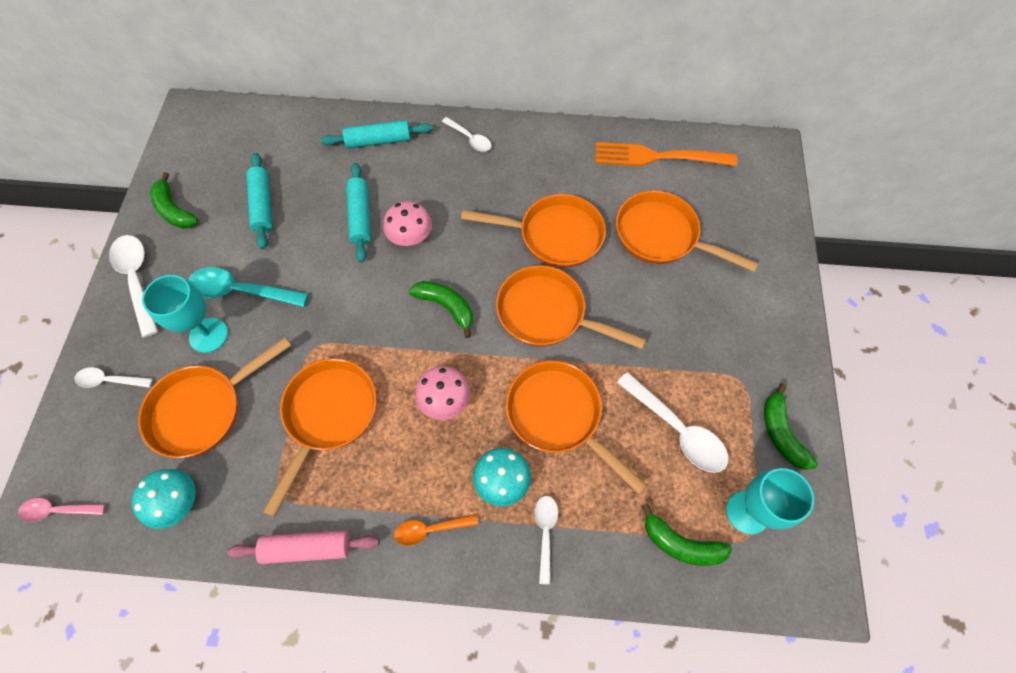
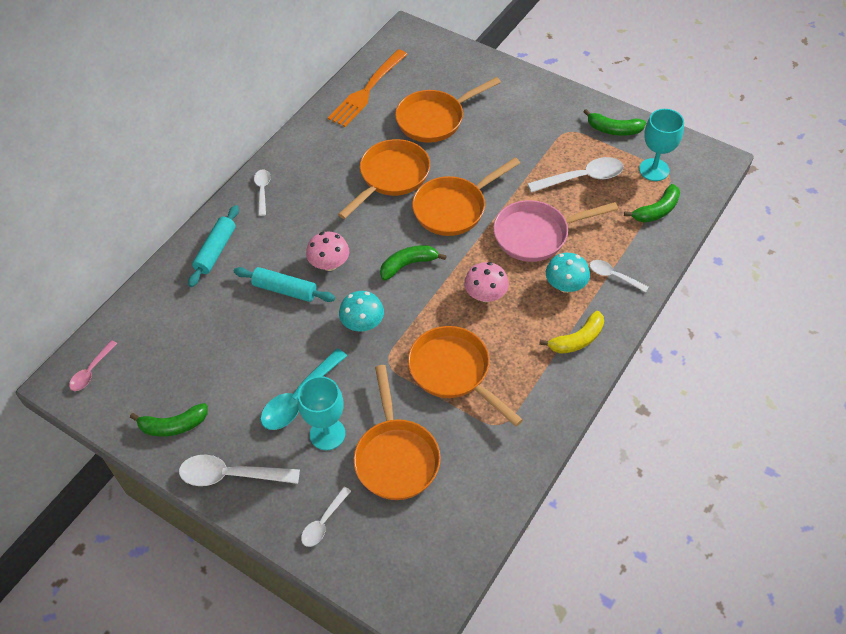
camera: 60 degrees left, 10 degrees down
(58, 510) = (425, 590): pink spoon -> pink spoon (91, 371)
(178, 502) = (468, 497): turquoise mushroom -> turquoise mushroom (363, 324)
(263, 205) = (220, 355): turquoise rolling pin -> none
(307, 548) = (551, 419): pink rolling pin -> none
(430, 529) = (577, 339): orange spoon -> yellow banana
(470, 139) = (262, 190): white spoon -> white spoon turned 75 degrees counterclockwise
(559, 416) = (536, 235): orange pan -> pink pan

